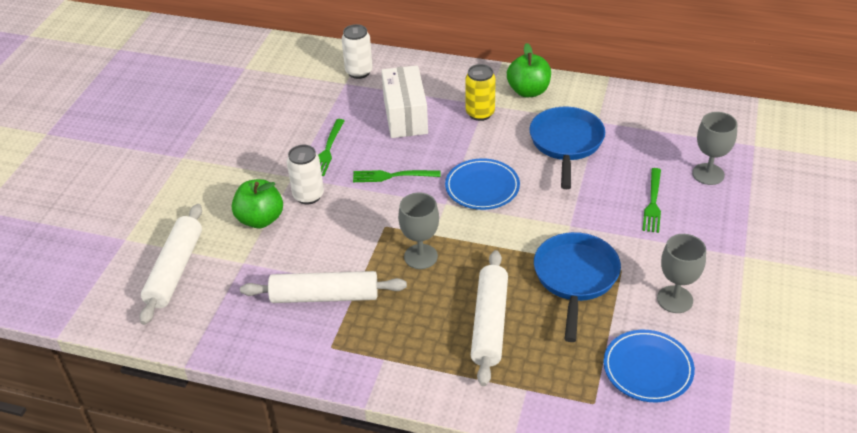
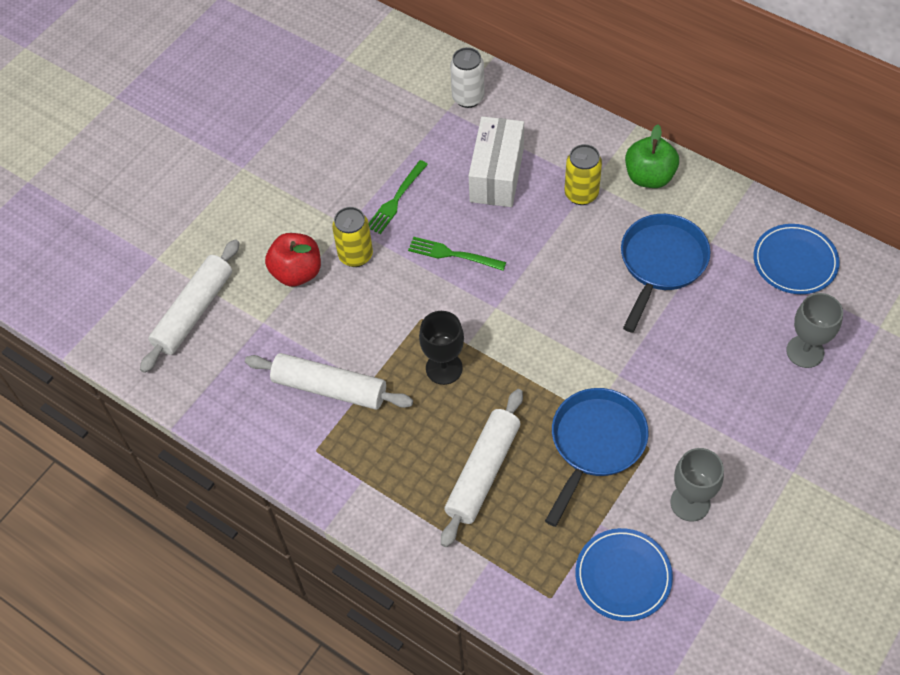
camera: 20 degrees right, 15 degrees up
(260, 219) = (297, 272): green apple -> red apple
(308, 195) = (355, 255): white can -> yellow can
(420, 256) = (444, 368): grey goblet -> black goblet
(482, 187) = (543, 297): blue plate -> blue plate (795, 261)
(653, 203) = (723, 372): green fork -> none

